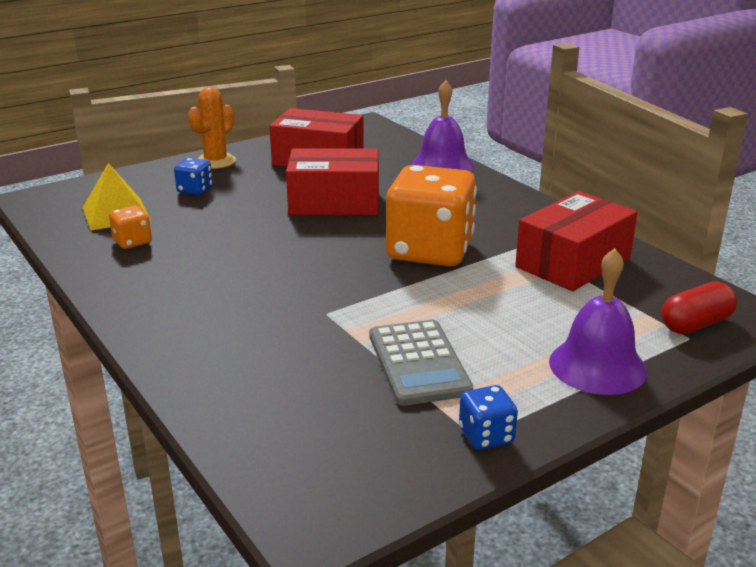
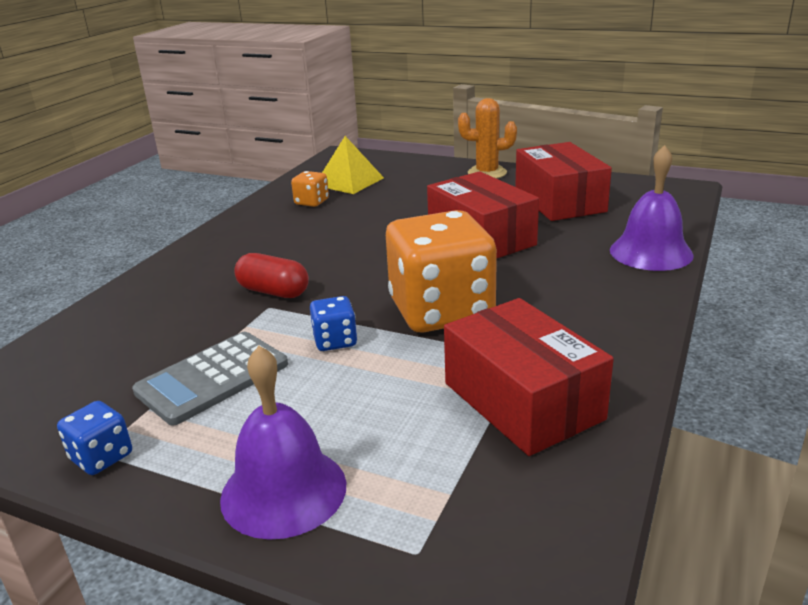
camera: 60 degrees right, 0 degrees up
(195, 190) = (424, 186): blue dice -> blue dice (335, 341)
(573, 262) = (522, 401): red box -> red box turned 45 degrees clockwise
(695, 324) = (460, 549): red capsule -> red capsule (273, 292)

